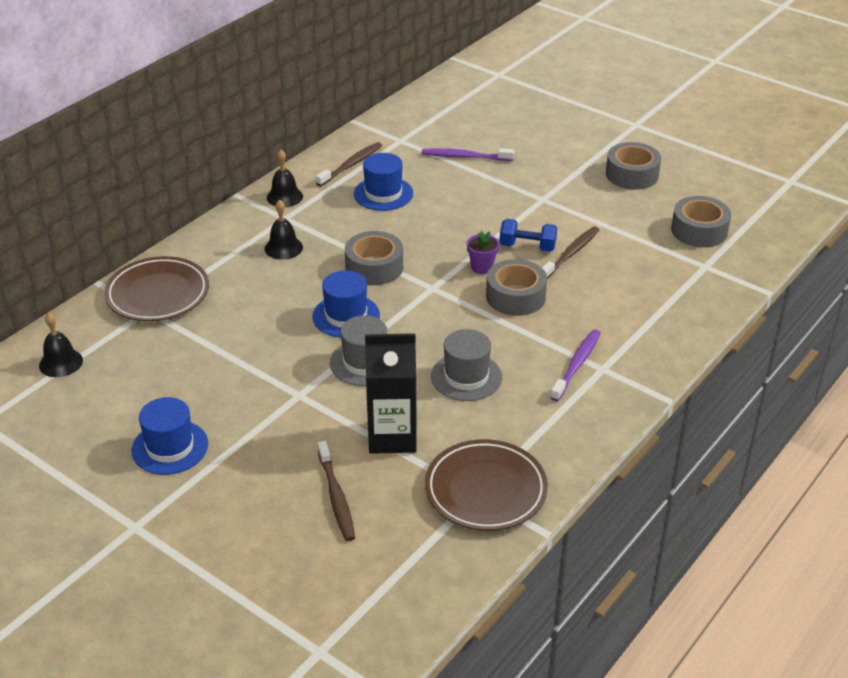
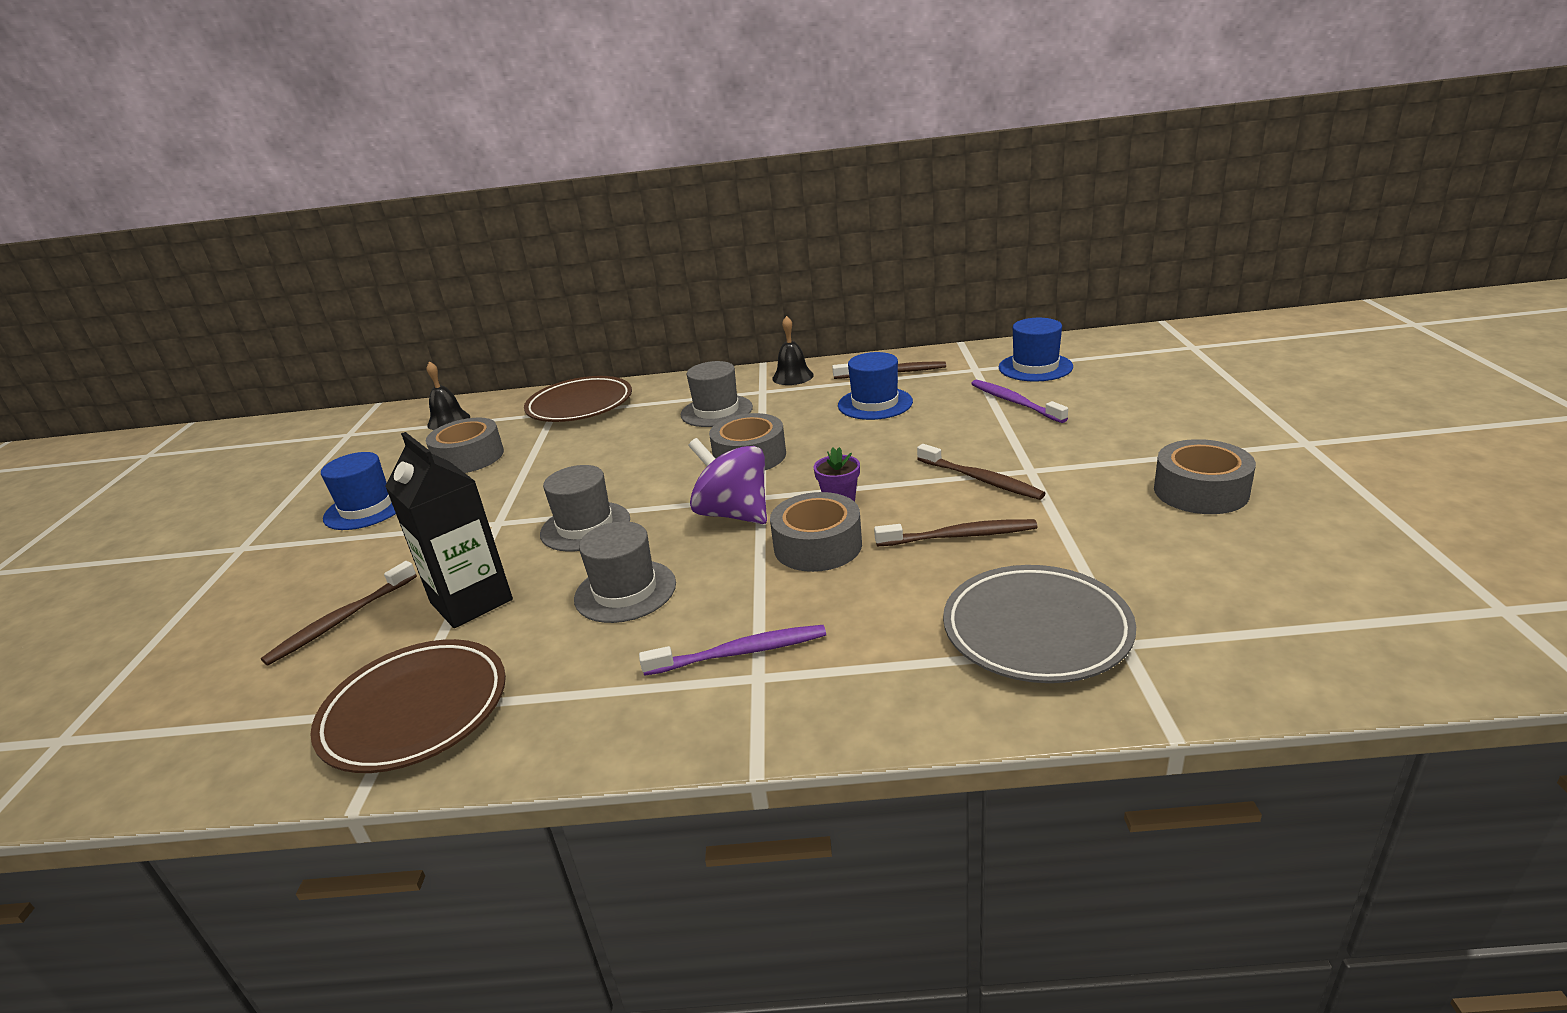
camera: 55 degrees right, 10 degrees down
(283, 248) = (716, 411): black bell -> grey hat
(346, 316) = (651, 482): blue hat -> blue hat (1035, 367)
(438, 305) = (733, 514): none -> purple spinning top
(527, 247) = (923, 506): blue dumbbell -> none
(529, 217) = (981, 479): none -> brown toothbrush
(669, 280) = (1036, 630): none -> grey plate
(699, 230) = (1194, 596): grey tape -> grey tape (469, 457)

